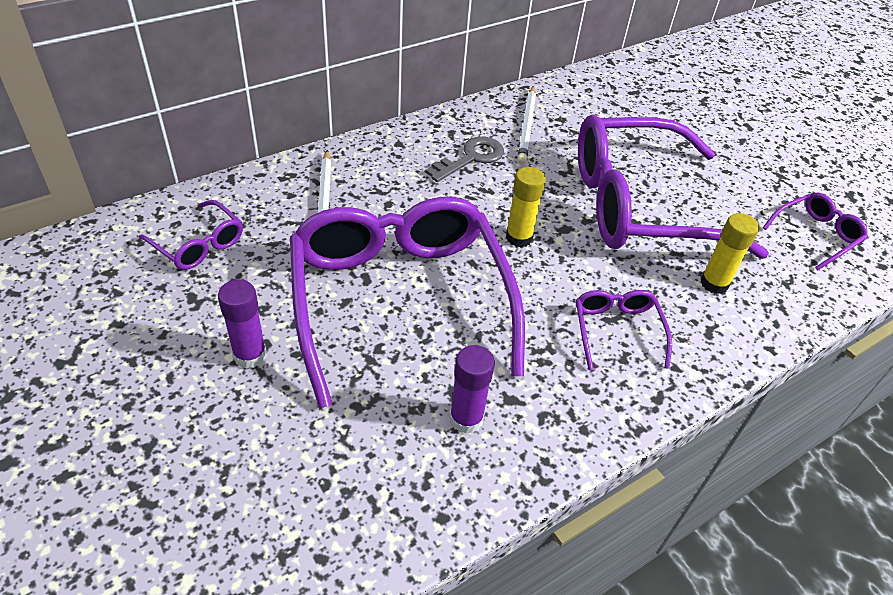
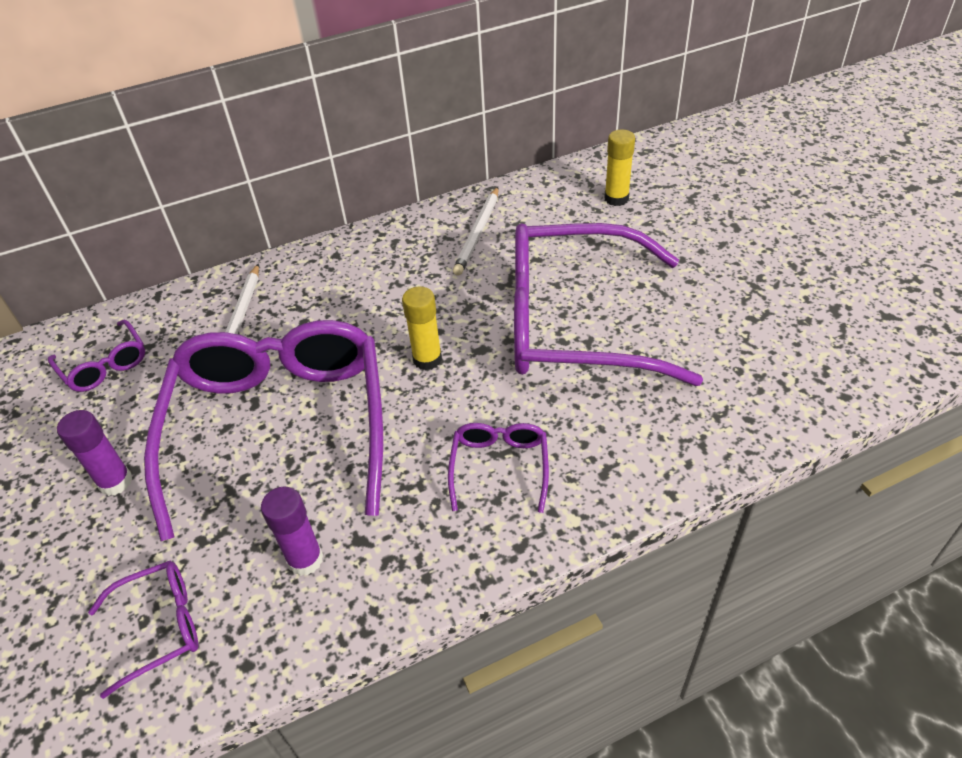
camera: 15 degrees right, 0 degrees up
(470, 158) = (405, 270): grey key -> none
(714, 283) = (630, 415): yellow glue stick -> yellow glue stick (616, 199)
(816, 235) = (773, 358): purple glasses -> purple glasses (159, 627)

